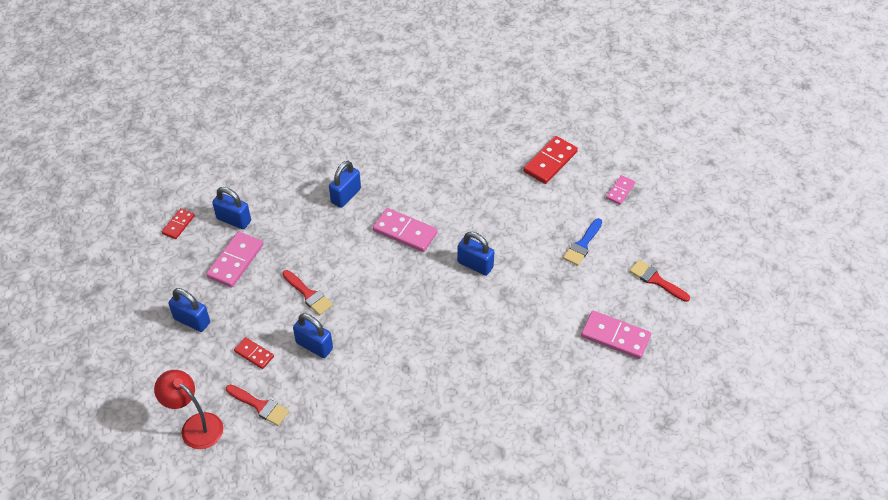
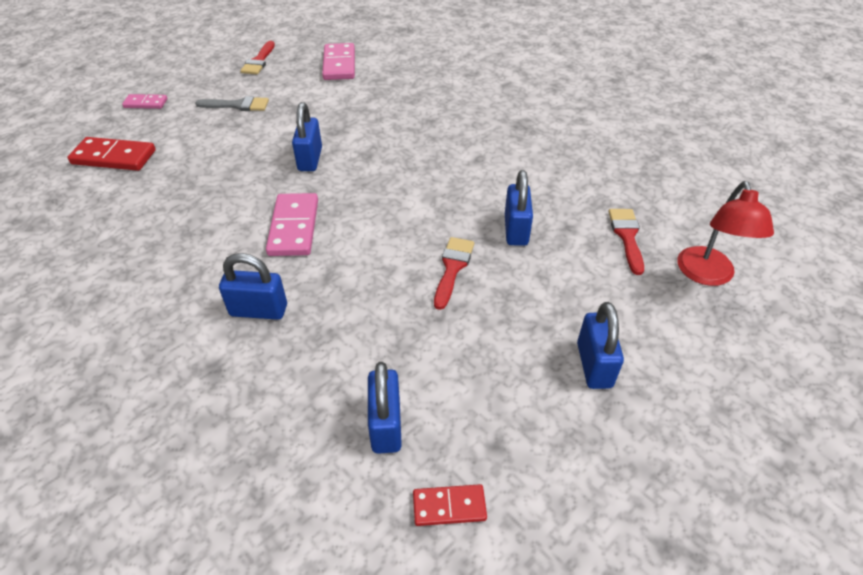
camera: 120 degrees left, 5 degrees down
(235, 261) = (461, 374): pink domino -> none
(254, 354) = (576, 274): red domino -> none
(582, 245) = (237, 105): blue brush -> grey brush

